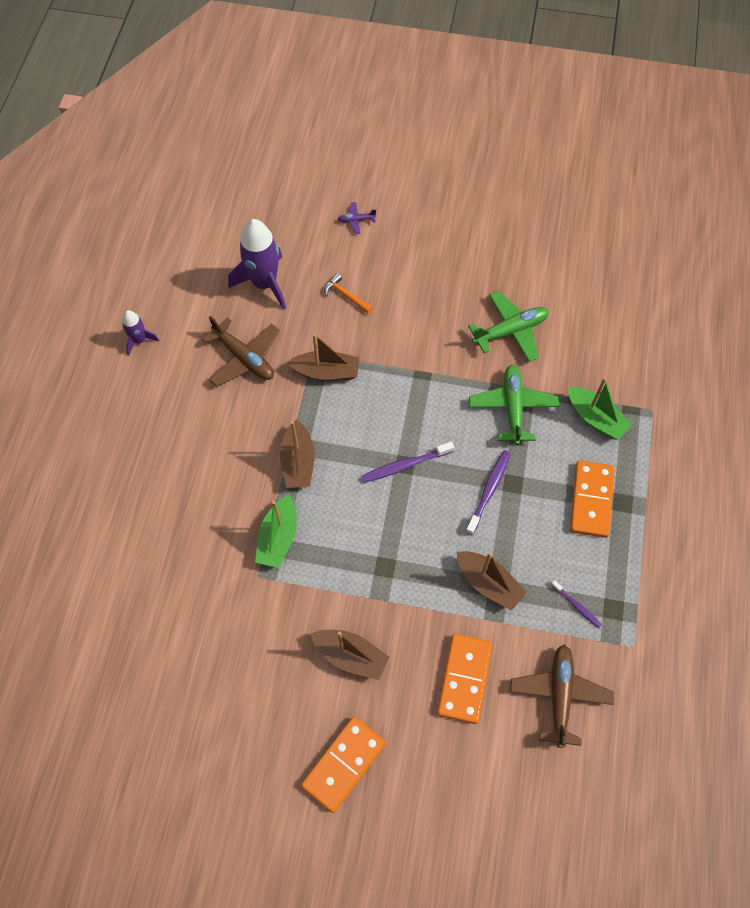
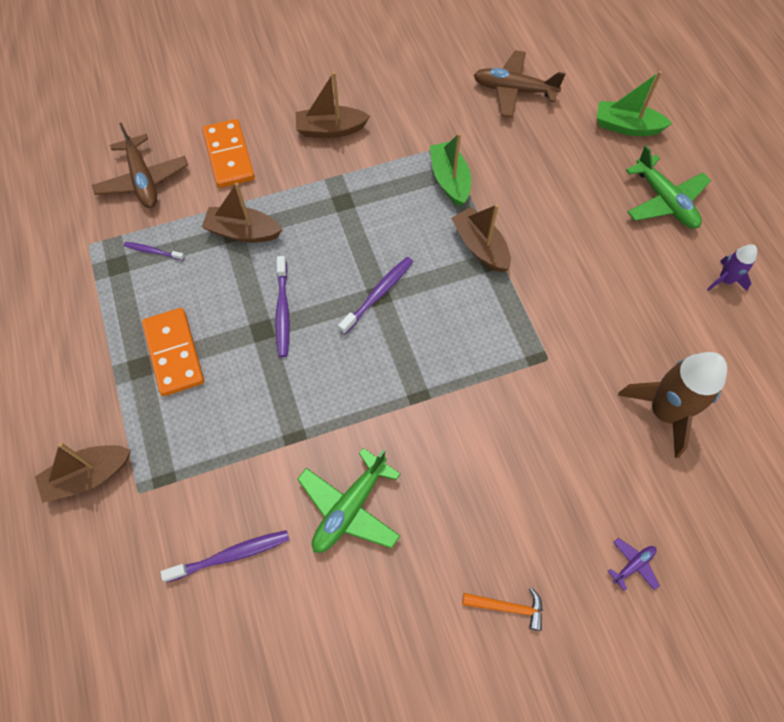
camera: 150 degrees right, 0 degrees up
(244, 358) = (611, 316): brown plane -> brown plane (514, 90)
(264, 283) = (664, 412): purple rocket -> brown rocket
(326, 372) = (519, 346): brown boat -> brown boat (88, 476)
(344, 764) = (293, 68): orange domino -> none
(346, 296) = (565, 447): orange hammer -> orange hammer (507, 607)
(512, 407) = (300, 411): green plane -> green plane (664, 201)
(595, 418) = (202, 446): green boat -> green boat (626, 127)
(602, 342) = (231, 555): none -> purple toothbrush

